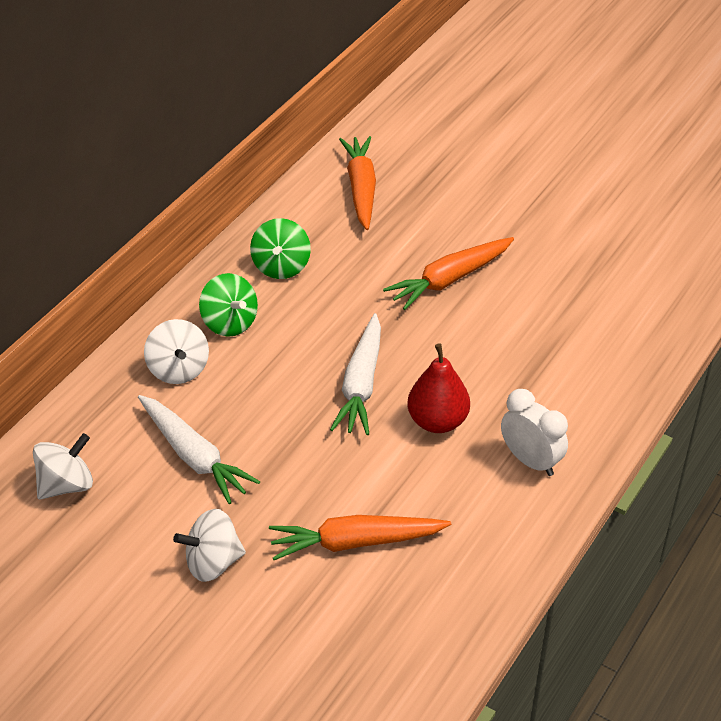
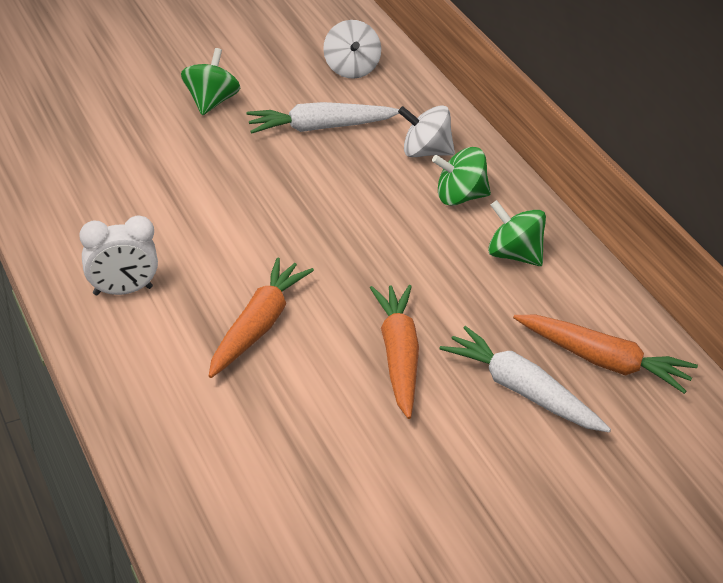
camera: 120 degrees right, 5 degrees down
(213, 562) = (211, 102): white spinning top -> green spinning top
(355, 542) = (154, 166): orange carrot -> orange carrot (258, 326)
(361, 384) = (311, 237): white carrot -> white carrot (522, 391)
(437, 421) = (224, 260): red pear -> none

